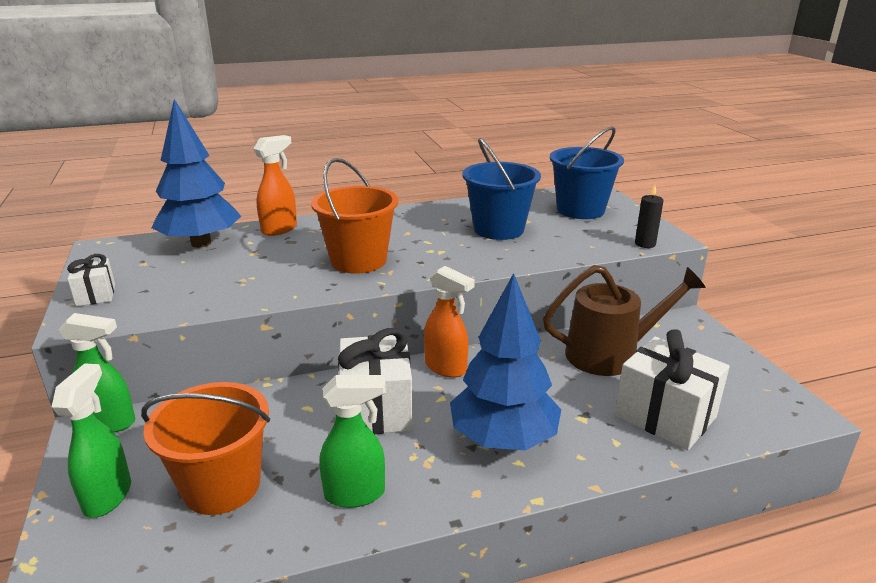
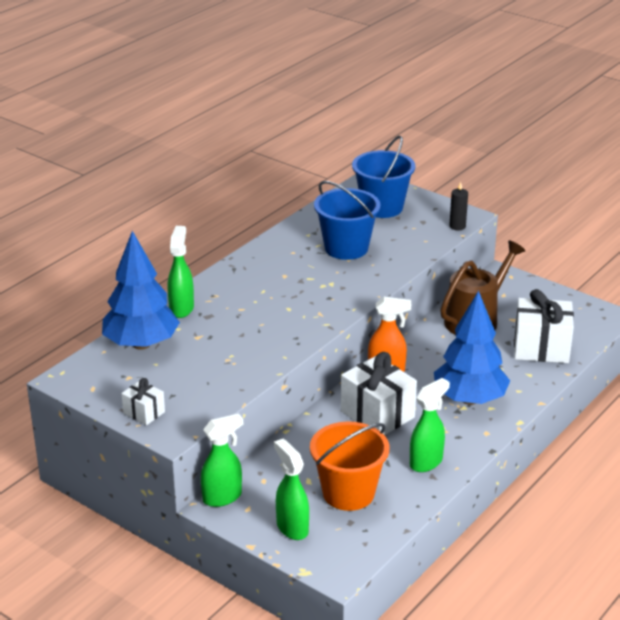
camera: 35 degrees left, 5 degrees up
(280, 229) = (181, 308): orange spray bottle -> green spray bottle
(358, 261) = (285, 313): orange bucket -> none

